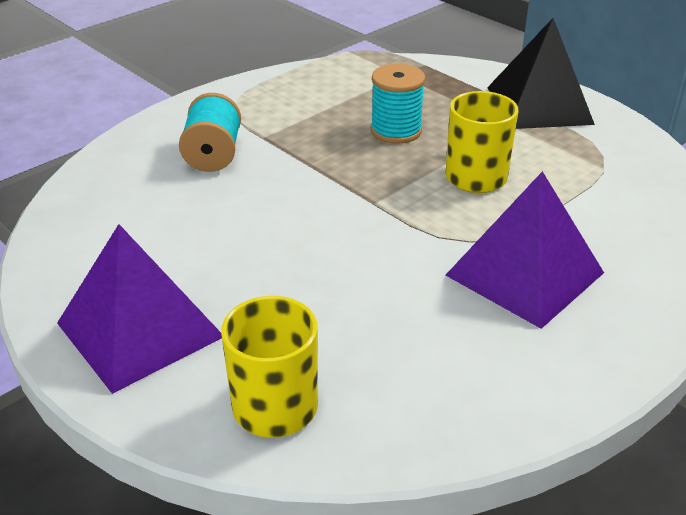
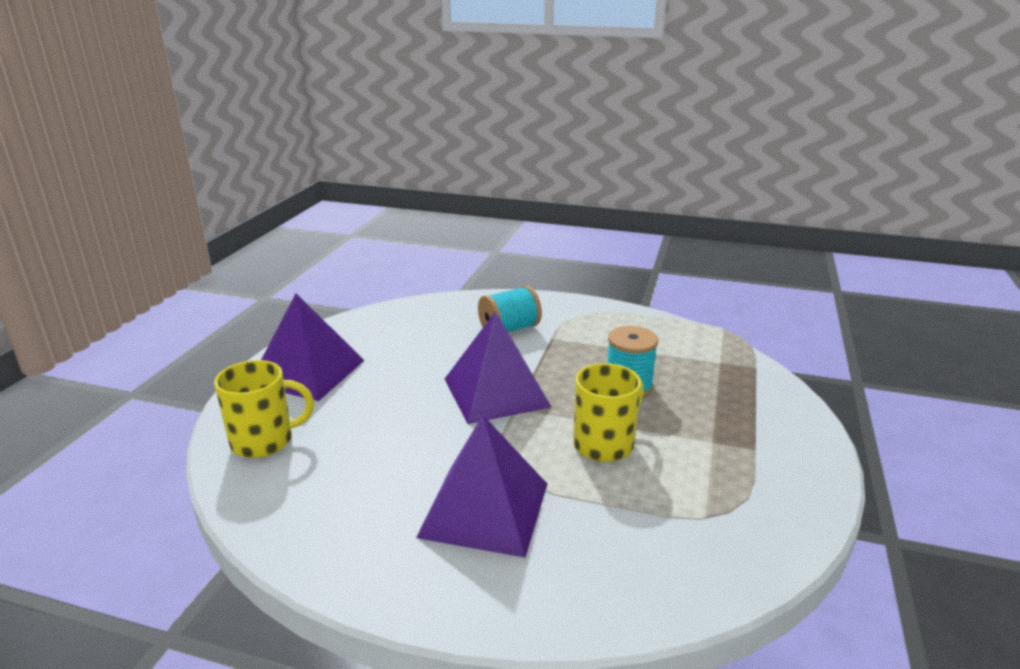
camera: 60 degrees right, 10 degrees down
(333, 204) = (496, 392): none -> purple pyramid
(539, 105) = (773, 447): black pyramid -> none

